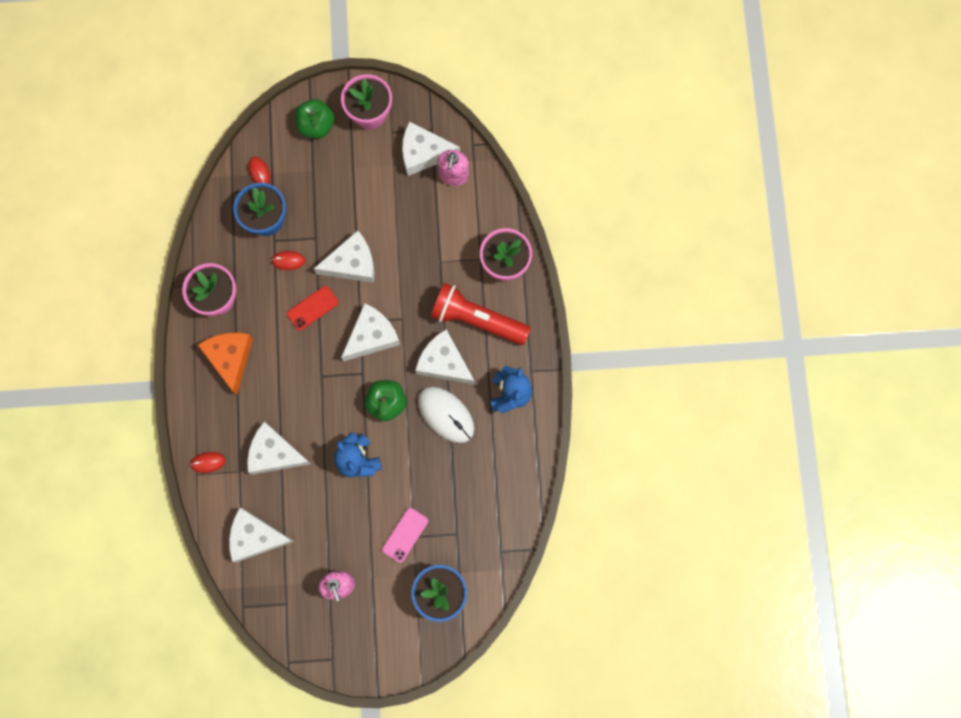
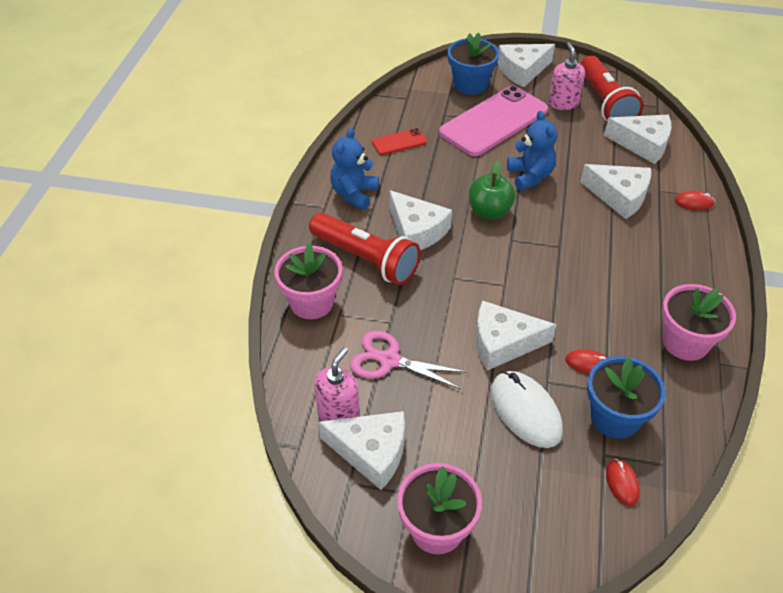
camera: 165 degrees left, 30 degrees down
(230, 358) = (669, 281): orange cheese -> none
(297, 597) = (605, 103): none -> red flashlight
(312, 308) = (561, 308): red phone -> red phone (399, 142)
(316, 126) = (525, 530): green apple -> none
(372, 336) = (493, 268): white cheese -> white cheese (522, 70)
(405, 535) = (493, 121): pink phone -> pink phone, size x2.20
(431, 227) = (389, 360): none -> pink scissors
(446, 415) = (428, 191): white mouse -> white mouse (525, 411)

